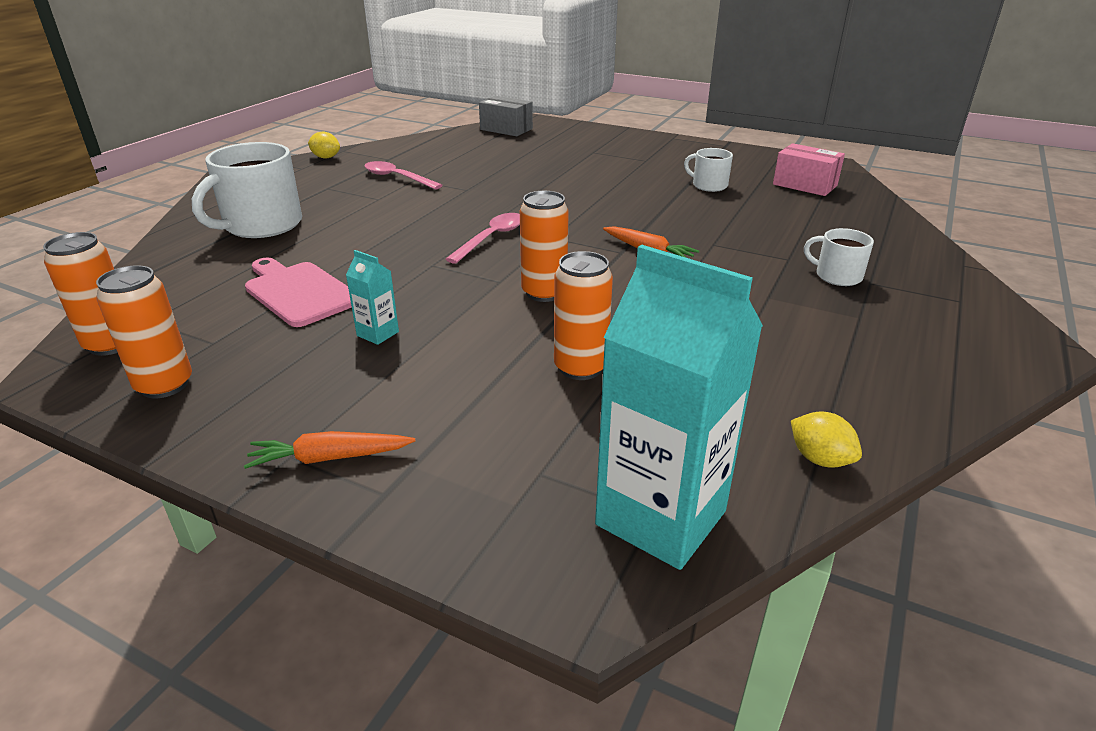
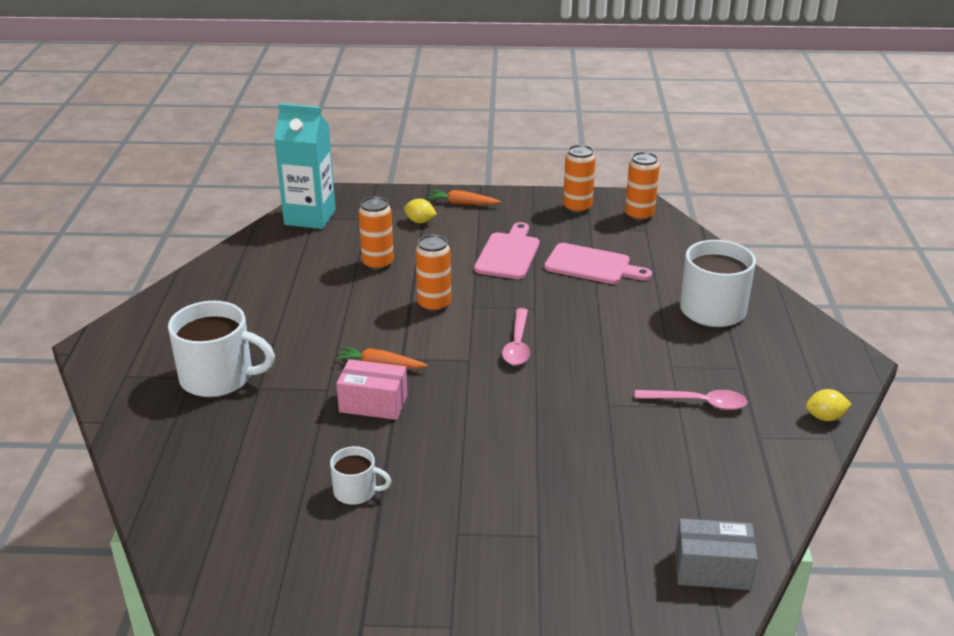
camera: 155 degrees right, 0 degrees up
(329, 458) = (462, 203): orange carrot -> orange carrot turned 135 degrees counterclockwise
(378, 334) = (508, 254): turquoise carton -> pink cutting board
(804, 185) = (239, 528): pink box -> pink box (373, 403)
(820, 459) = (242, 252): yellow lemon -> yellow lemon (420, 221)
(837, 276) = (218, 377): white mug -> white mug, size x1.92

